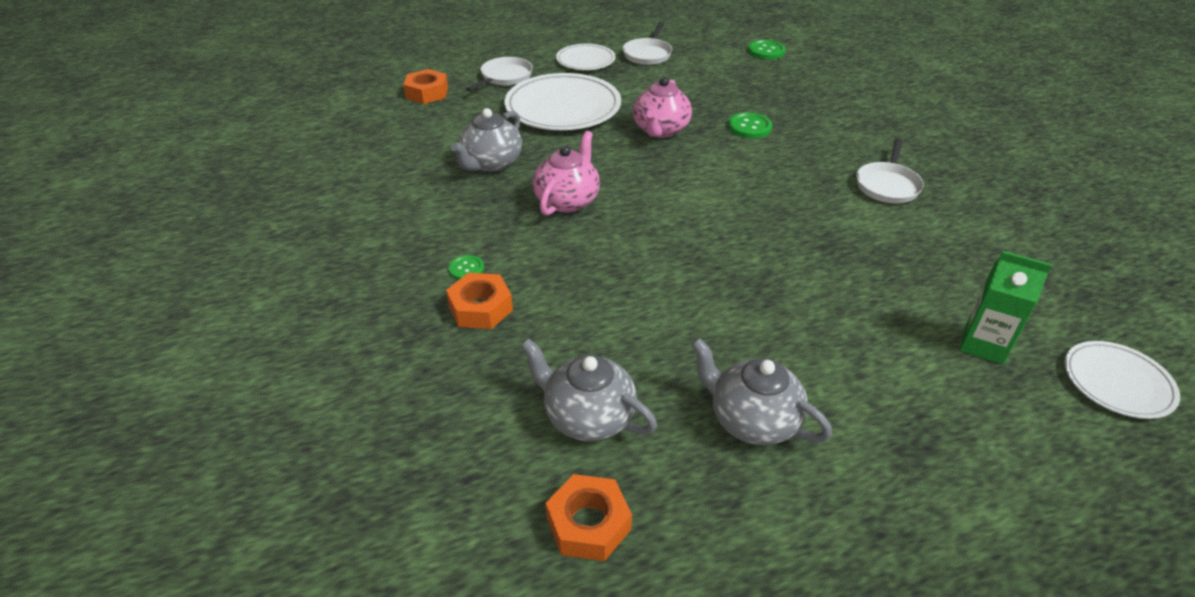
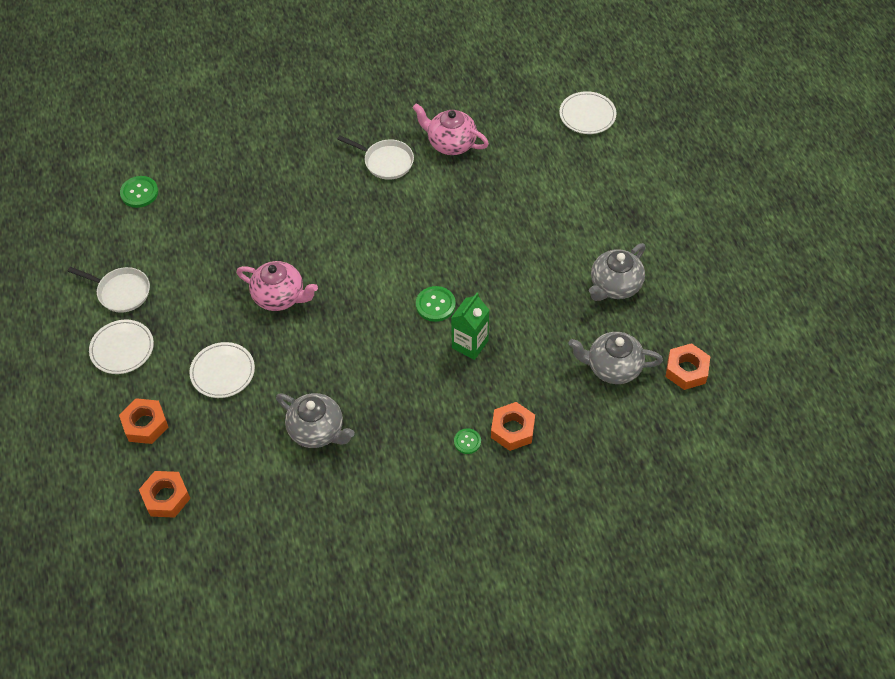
camera: 85 degrees left, 15 degrees up
(504, 77) = (145, 424): white pan -> orange nut
(563, 107) = (222, 372): white plate -> white plate, size x0.56
(567, 200) = (383, 372): pink teapot -> pink teapot (451, 143)
(588, 416) = (612, 367): grey teapot -> grey teapot turned 60 degrees clockwise
(749, 127) = (285, 231): green button -> green button (435, 305)
(983, 344) = (556, 162): green carton -> green carton (470, 344)

